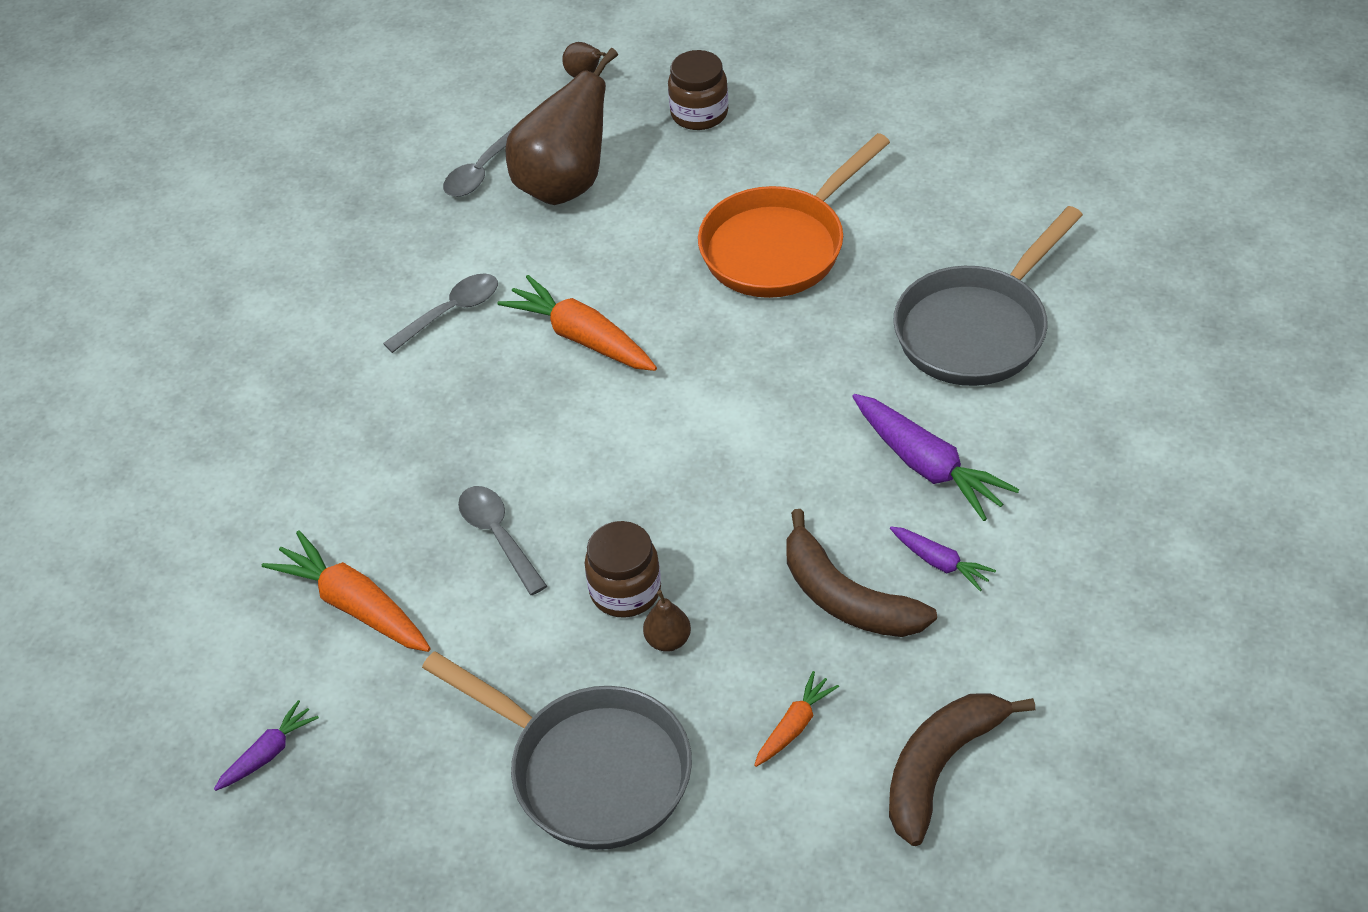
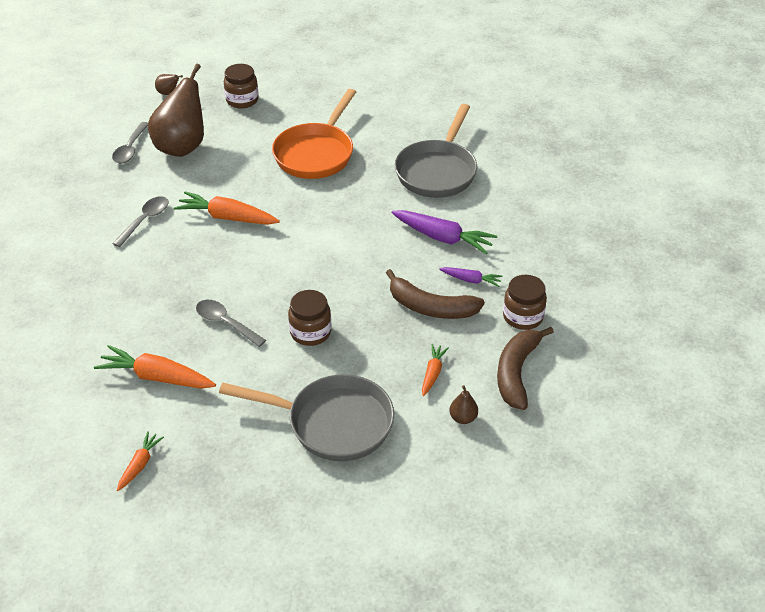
camera: 25 degrees left, 5 degrees down
(268, 753) = (140, 464): purple carrot -> orange carrot
(668, 640) = (345, 350): brown pear -> brown pear (463, 418)
(1000, 660) = (523, 317): none -> brown jar

